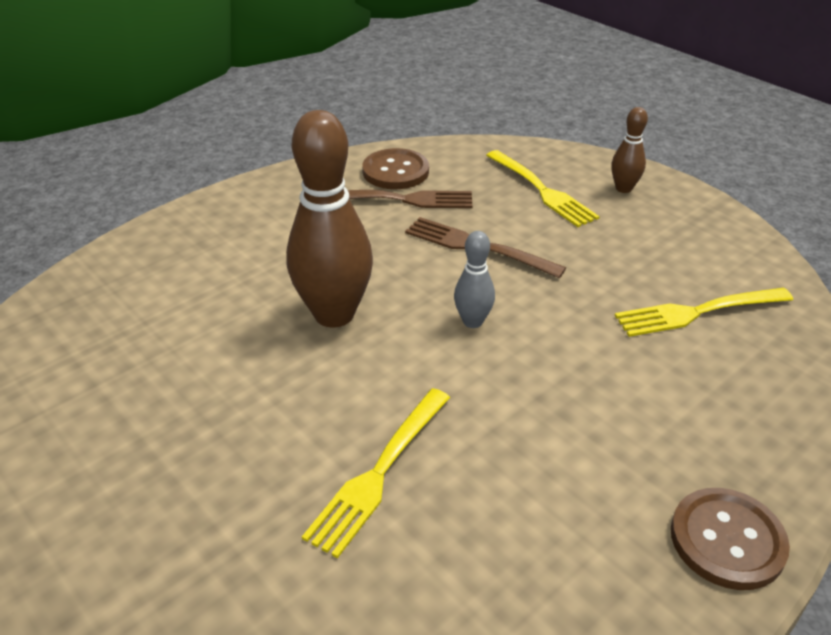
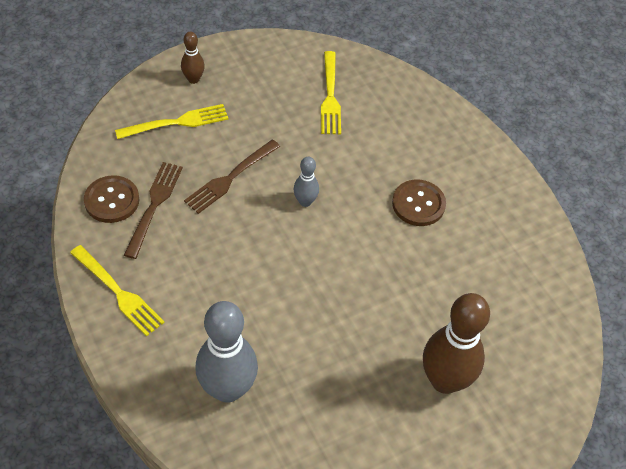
camera: 80 degrees left, 15 degrees up
(138, 307) = (227, 389): none -> grey bowling pin
(334, 314) = (275, 272): brown bowling pin -> brown bowling pin (444, 380)
(379, 472) = (412, 275): yellow fork -> yellow fork (118, 292)
(727, 540) = (481, 152): brown button -> brown button (418, 204)

